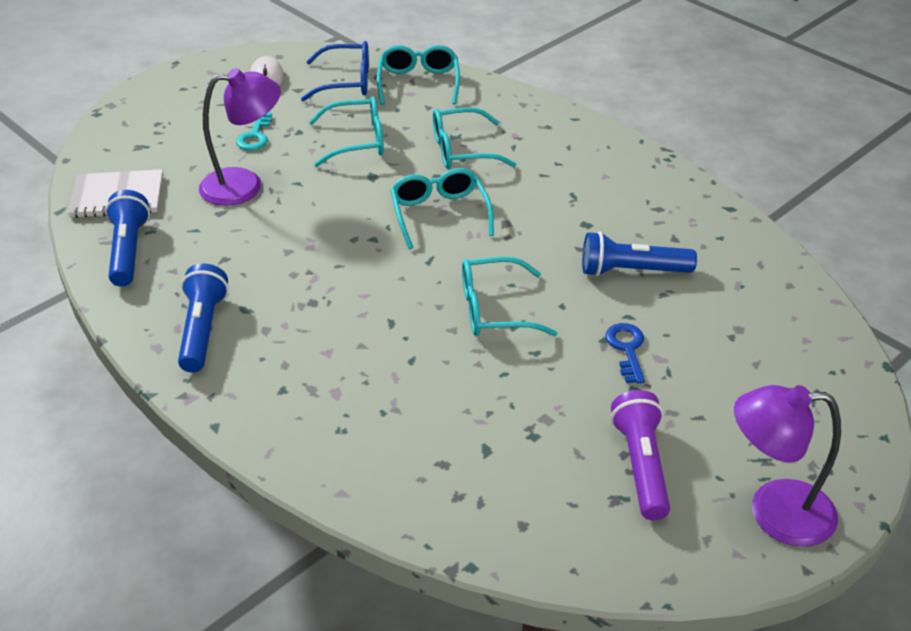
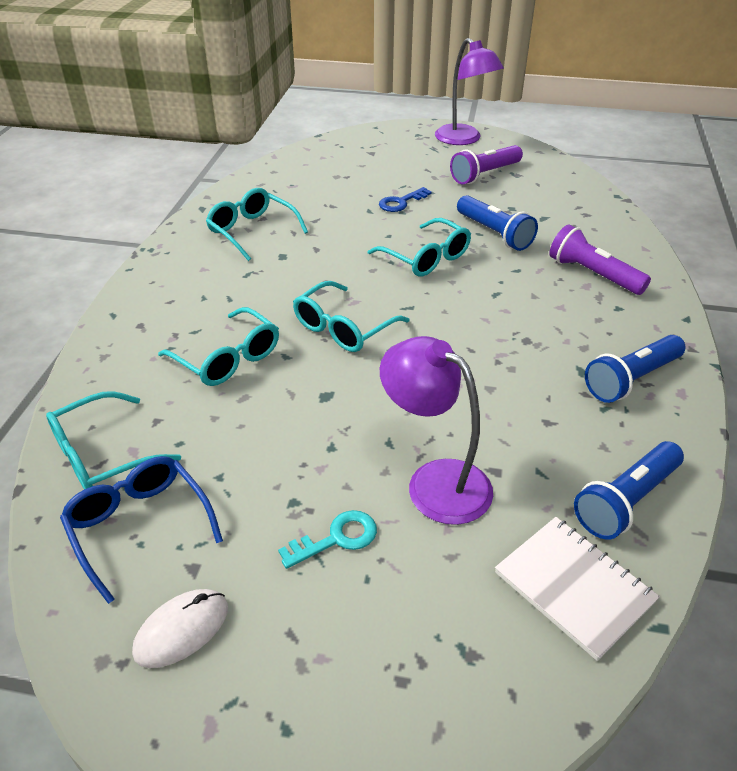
camera: 125 degrees left, 0 degrees up
(346, 410) = (593, 274): none -> purple flashlight
(357, 141) = (272, 439): turquoise glasses -> turquoise glasses (252, 231)
(631, 271) = (320, 222): blue flashlight -> blue flashlight (494, 233)

